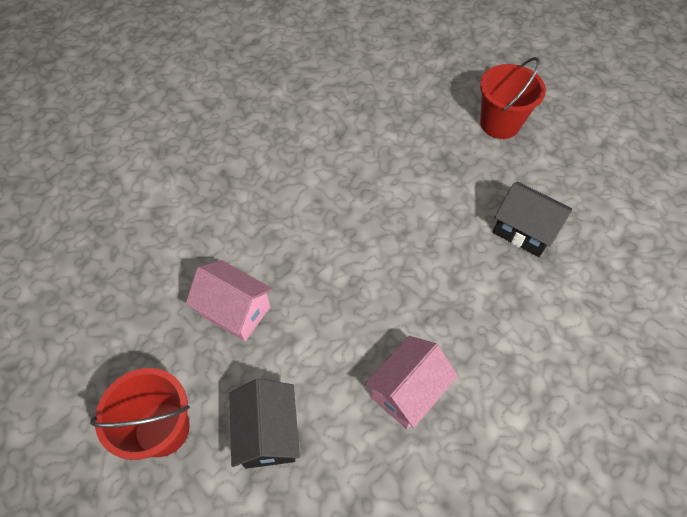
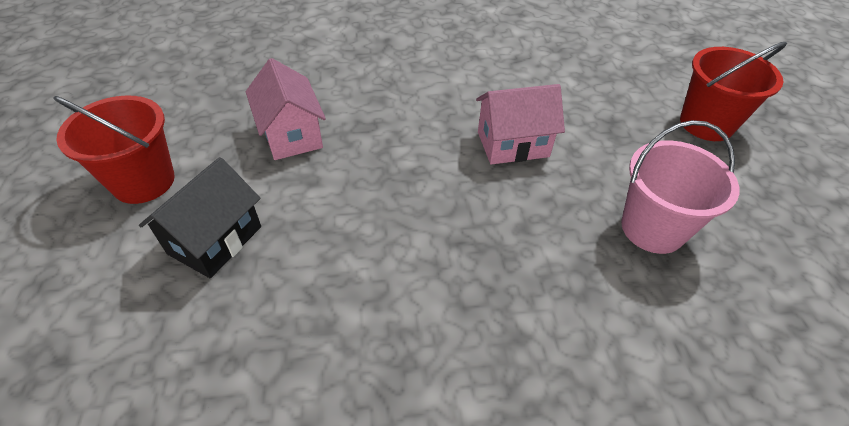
camera: 35 degrees right, 10 degrees down
(407, 391) = (375, 292): pink house -> pink house (513, 144)
(524, 231) = (652, 228): black house -> pink bucket

